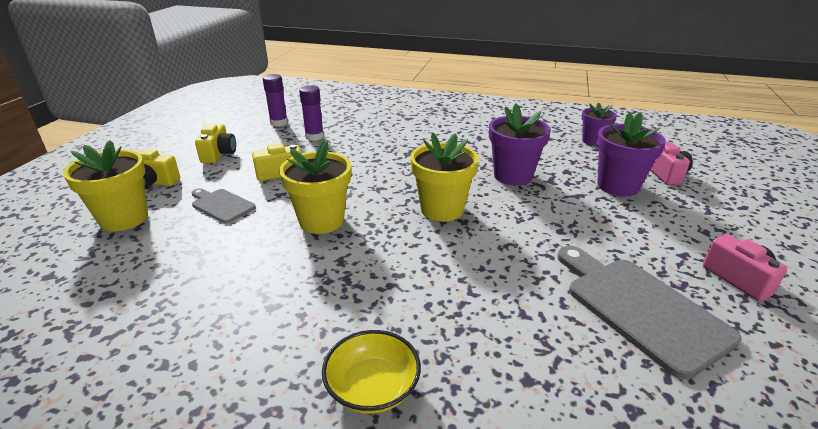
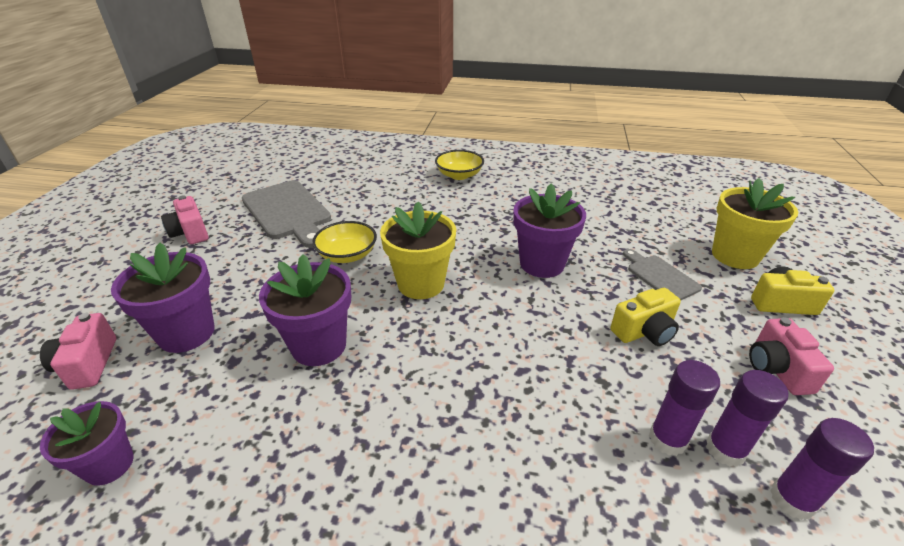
camera: 175 degrees right, 5 degrees up
(219, 154) = (776, 369): yellow camera -> pink camera
(221, 205) = (660, 276): grey cutting board -> grey cutting board turned 150 degrees counterclockwise
(290, 133) = (725, 449): none -> purple glue stick
(321, 221) = (542, 264): yellow flower pot -> purple flower pot
(522, 240) = (347, 255): none -> yellow bowl

